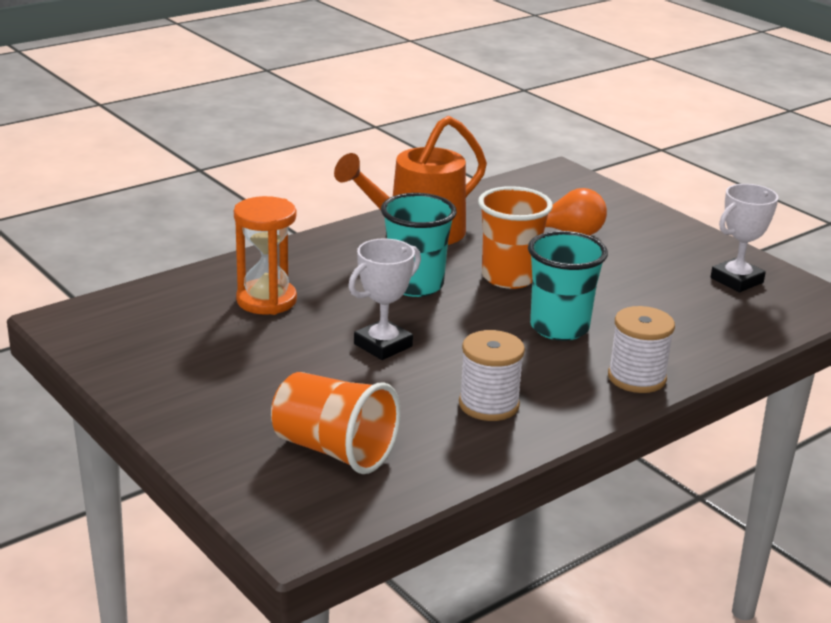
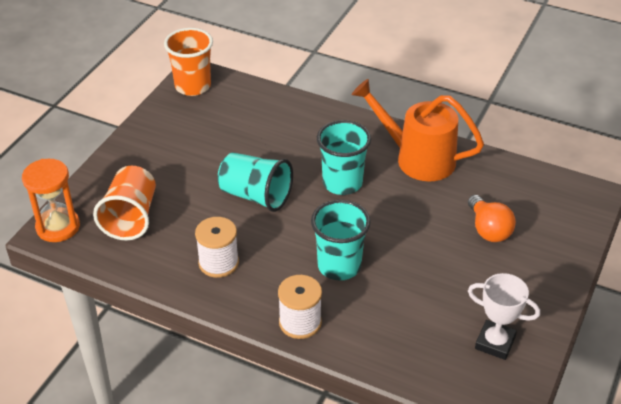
camera: 65 degrees right, 15 degrees up
(266, 300) = (272, 132): orange hourglass -> orange hourglass (58, 227)
(383, 345) = (256, 196): white trophy -> turquoise cup
(509, 277) = (390, 221): orange cup -> orange cup (193, 86)

